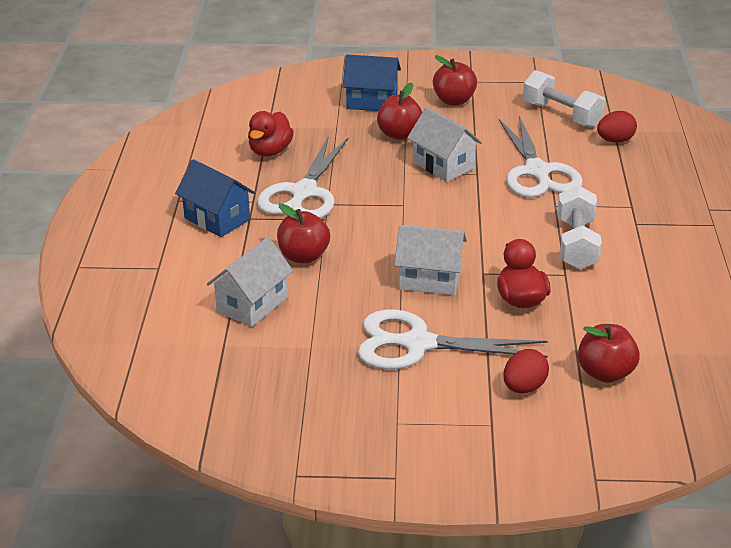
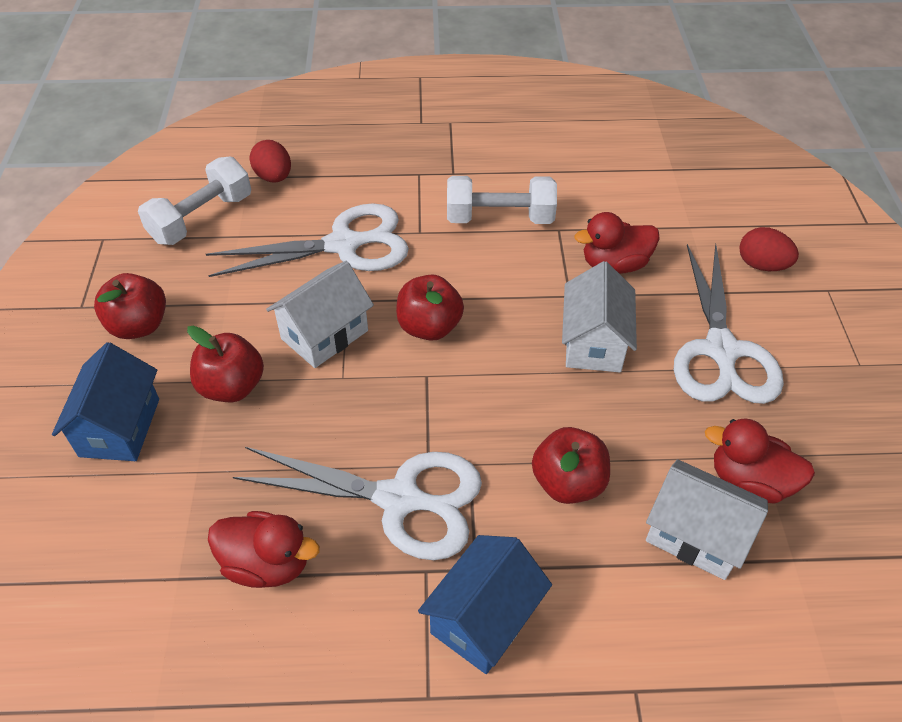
camera: 95 degrees left, 15 degrees up
(290, 336) = (749, 481): none -> red duck
(605, 373) = (717, 209): red apple -> red apple (429, 327)

